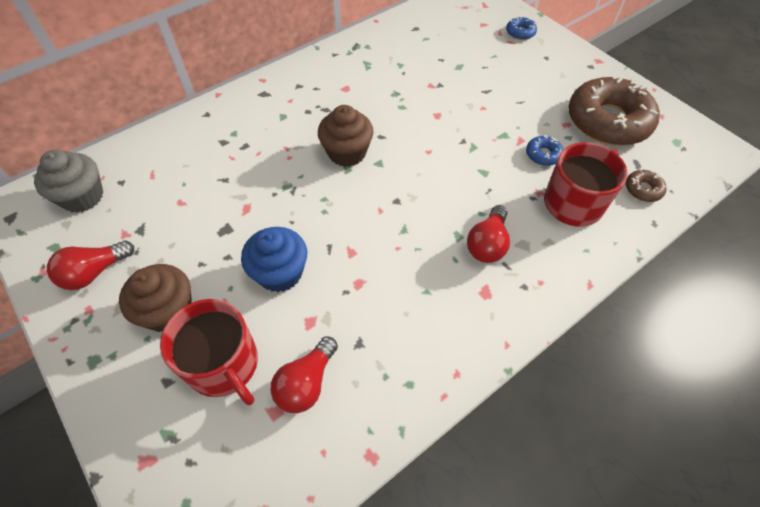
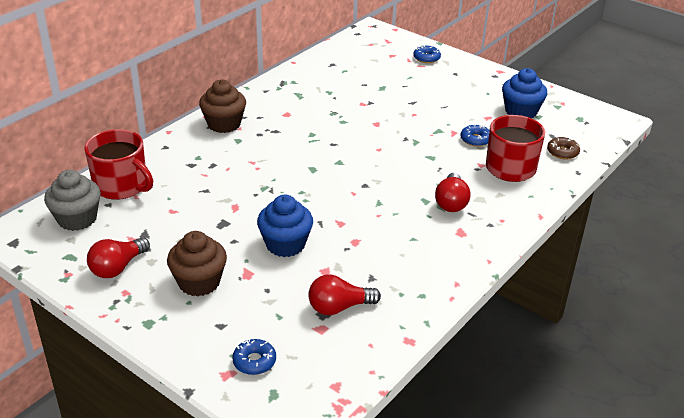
camera: 15 degrees left, 20 degrees down
(182, 448) = (254, 361): none -> blue donut
(224, 365) = (265, 307): red mug -> red mug (122, 186)
(306, 383) = (339, 307): red light bulb -> red light bulb turned 60 degrees clockwise
(347, 153) = (308, 158): brown cupcake -> brown cupcake (224, 124)
(608, 121) = (521, 111): brown donut -> blue cupcake

